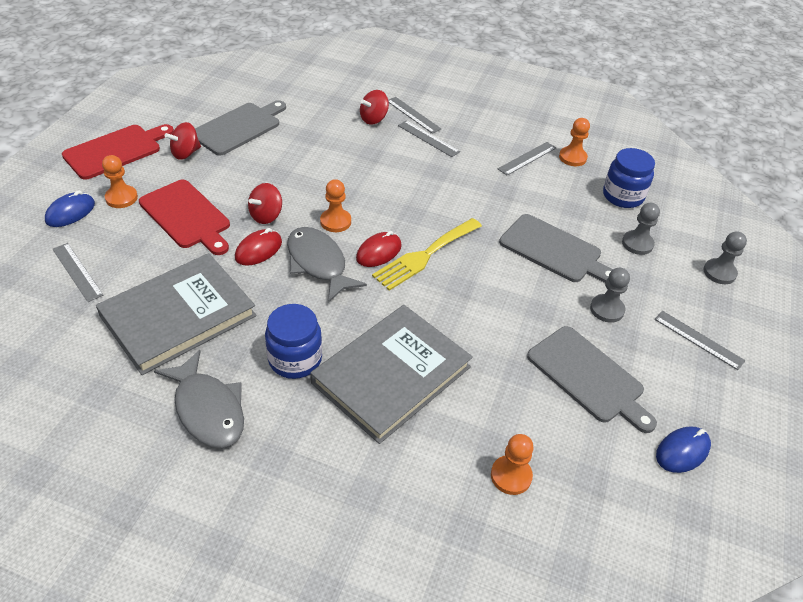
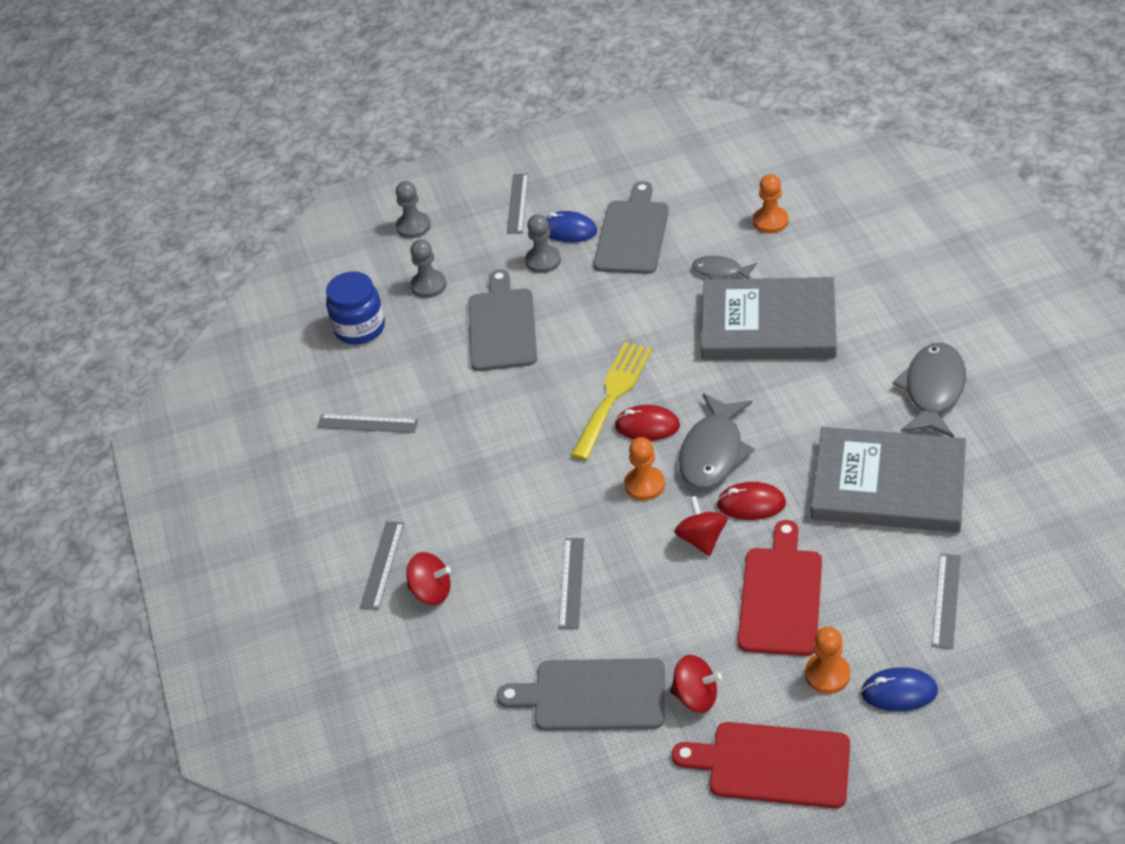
camera: 120 degrees left, 0 degrees up
(266, 216) = (701, 539): red spinning top -> red spinning top turned 105 degrees counterclockwise
(295, 359) = (828, 383): blue jar -> none
(425, 255) = (613, 395): yellow fork -> yellow fork turned 75 degrees counterclockwise
(428, 138) = (418, 519): grey ruler -> grey ruler (571, 582)
(483, 394) = (720, 271): none -> grey fish
(572, 157) = (327, 394): orange pawn -> none
(682, 451) = (644, 166): blue mouse -> blue mouse (568, 230)

